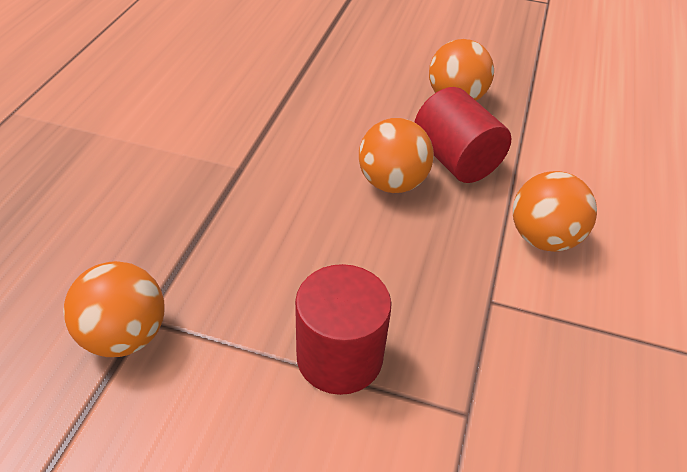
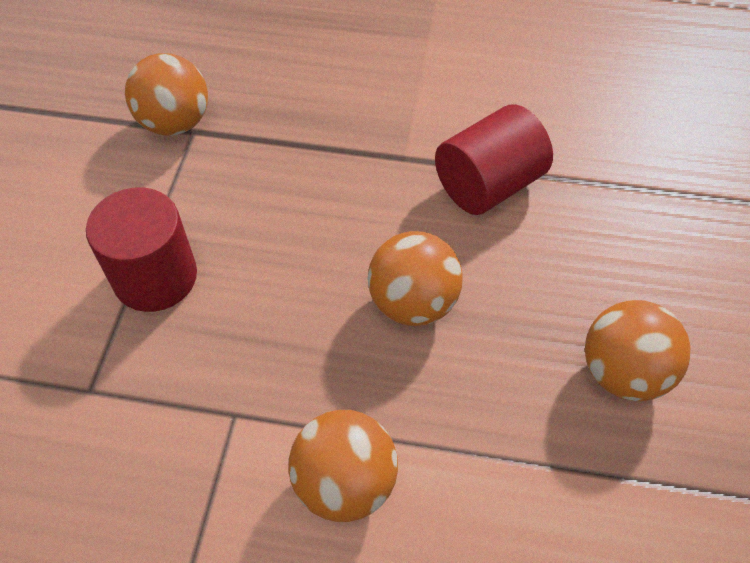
camera: 85 degrees right, 10 degrees up
(455, 160) = (477, 374): red cylinder -> red cylinder (488, 185)

